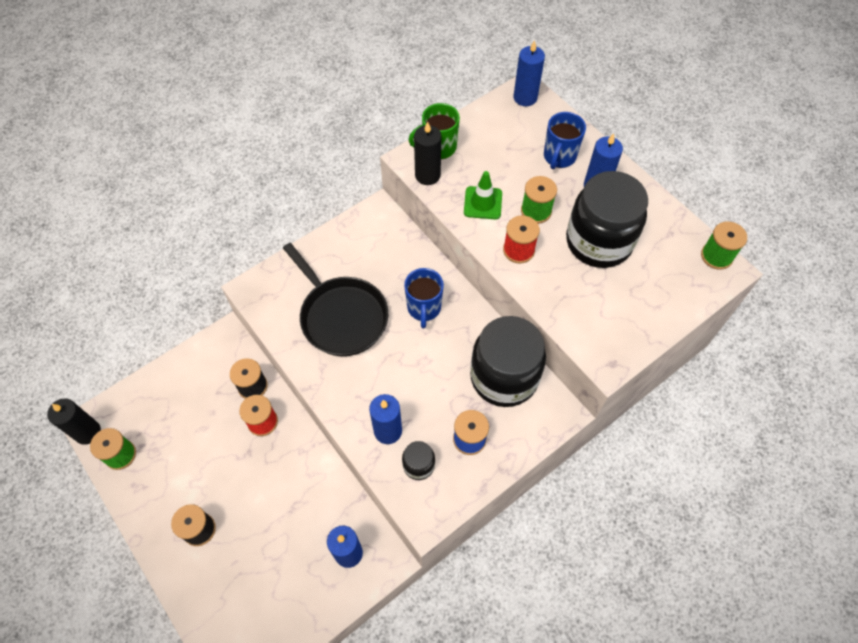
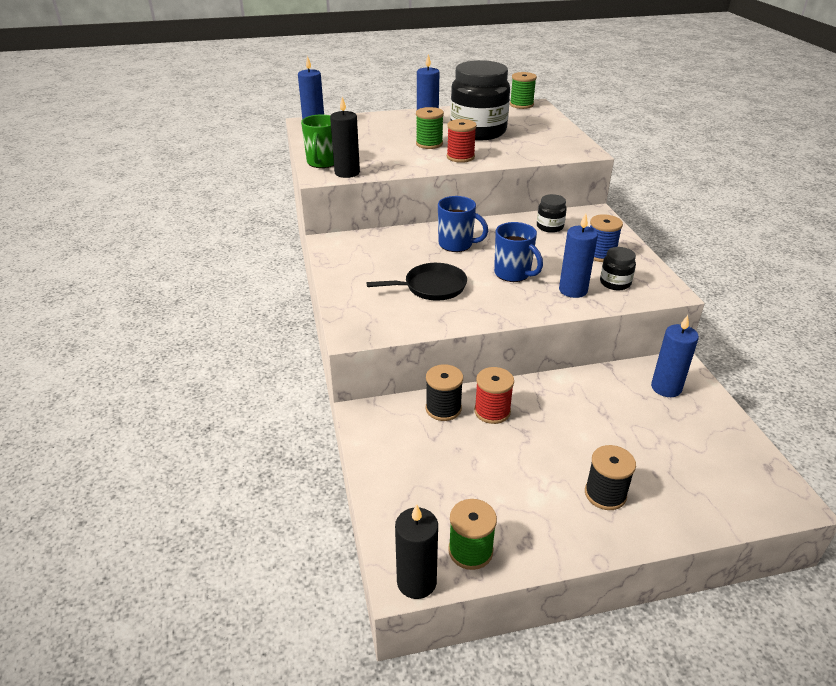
camera: 65 degrees left, 25 degrees down
(341, 316) = (431, 287): black pan -> black pan, size x0.65
(483, 203) = (401, 159): green traffic cone -> none
(504, 377) = (550, 227): black jar -> black jar, size x0.44
(559, 157) = (386, 126): blue mug -> blue mug (513, 274)

